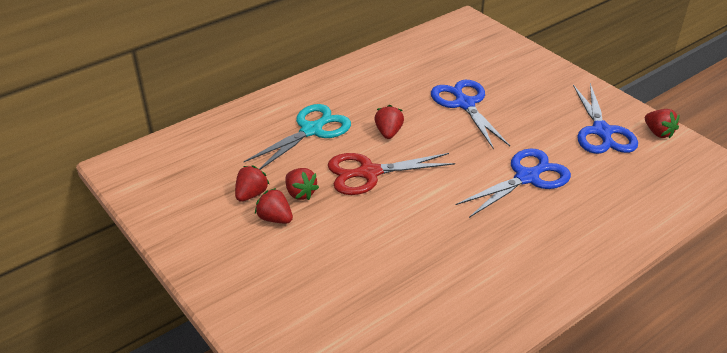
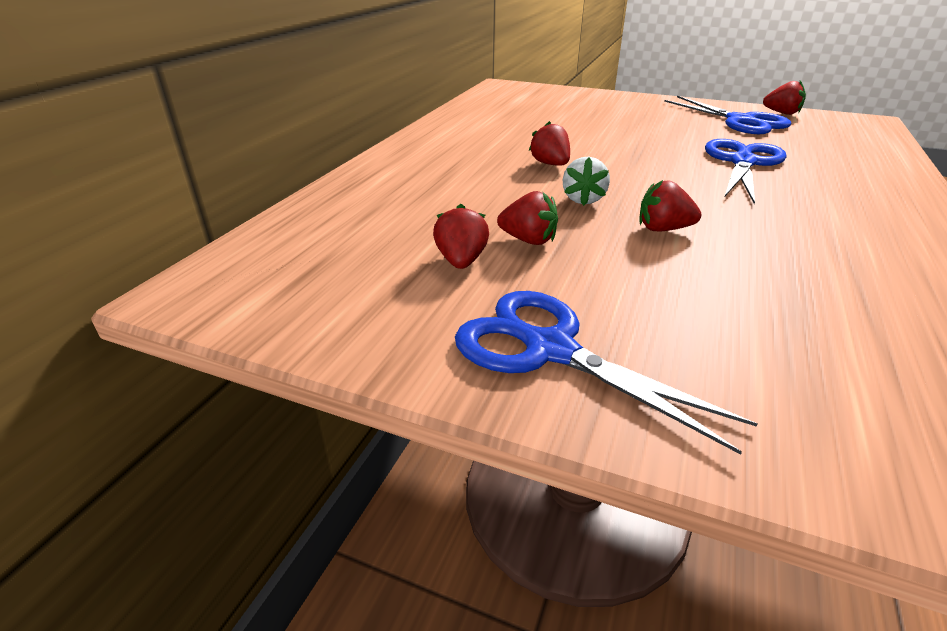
camera: 30 degrees left, 5 degrees down
(275, 218) = (533, 276): red strawberry -> red strawberry (663, 229)
(311, 130) = (457, 183): turquoise scissors -> none
(369, 173) = (583, 199): red scissors -> white strawberry
(465, 104) = (592, 130): blue scissors -> blue scissors (550, 349)

